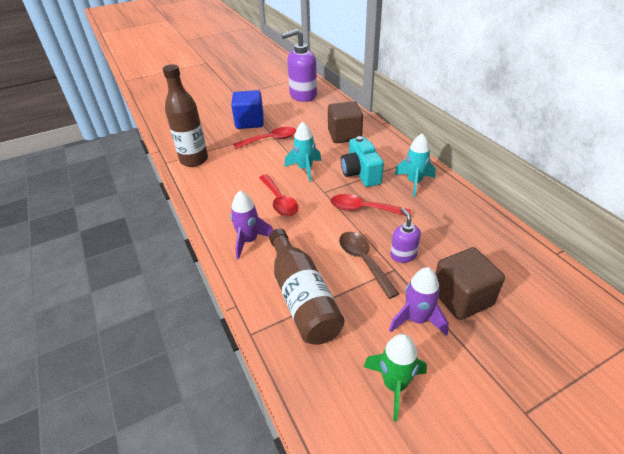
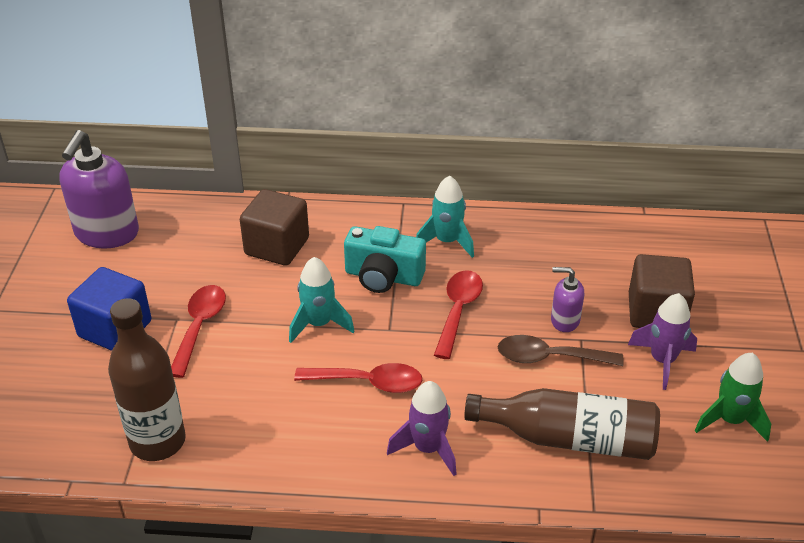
camera: 60 degrees left, 0 degrees up
(363, 209) = (458, 311): red spoon -> red spoon turned 150 degrees clockwise

